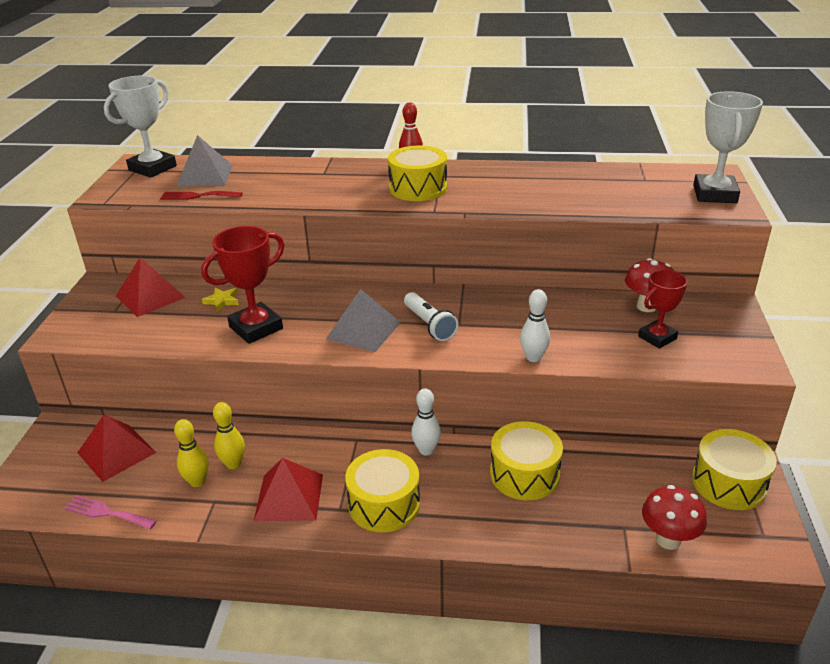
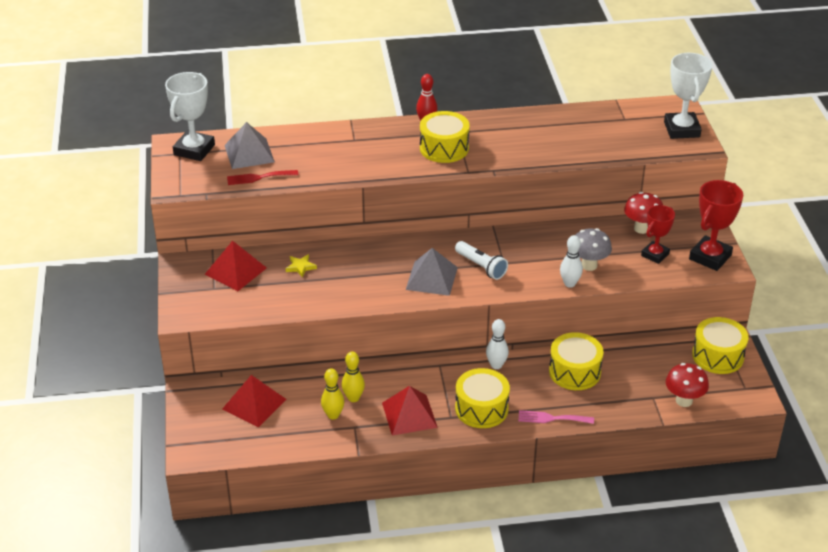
camera: 15 degrees left, 5 degrees up
(106, 513) = (277, 448): pink fork -> pink fork (552, 418)
(256, 328) = (344, 287): red trophy -> red trophy (710, 257)
(566, 339) = (589, 265): none -> grey mushroom

